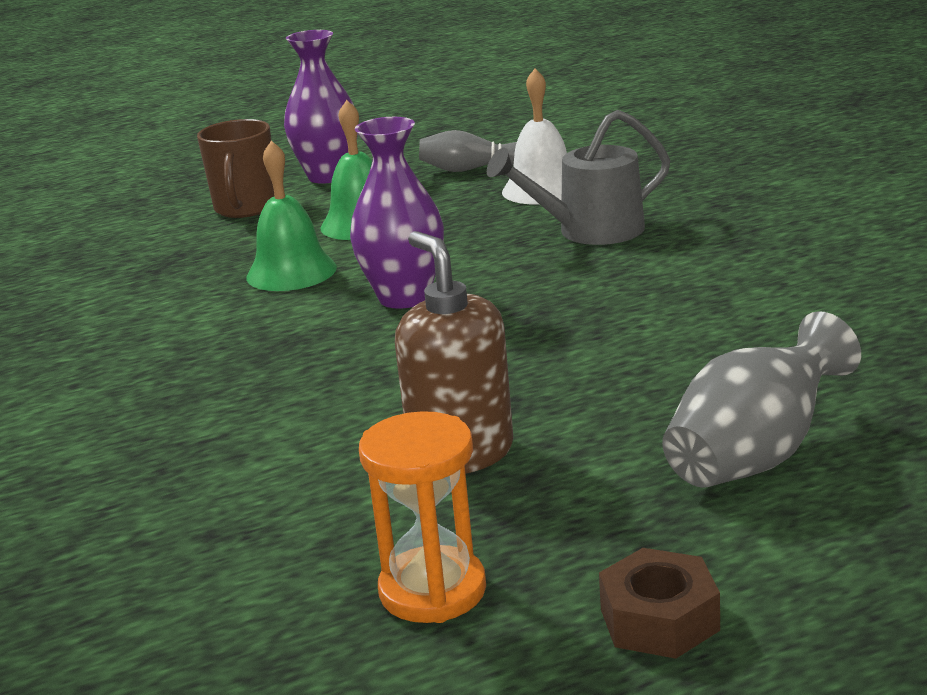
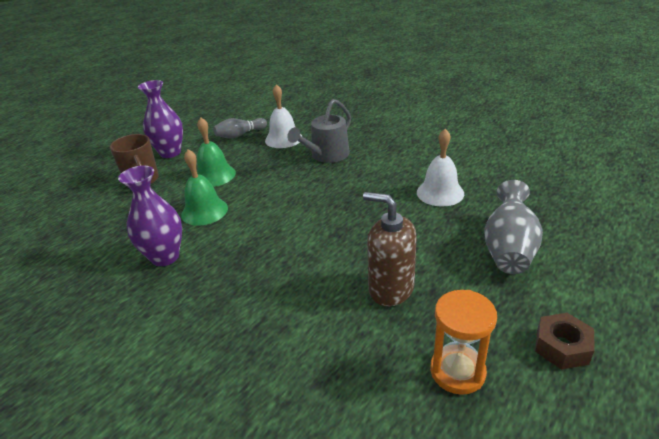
camera: 30 degrees left, 10 degrees up
(404, 297) = (277, 211): purple vase -> purple vase (165, 257)
(736, 336) = (440, 193): none -> white bell

